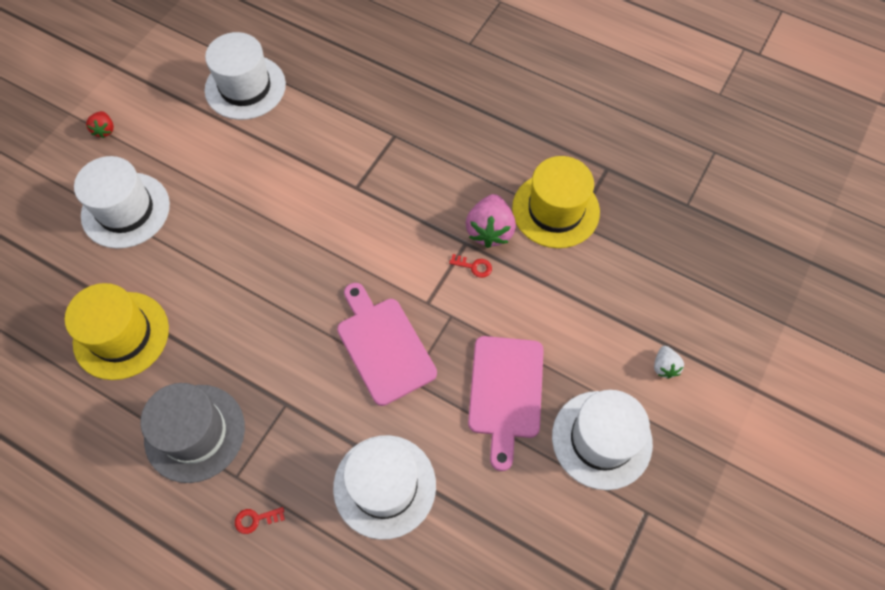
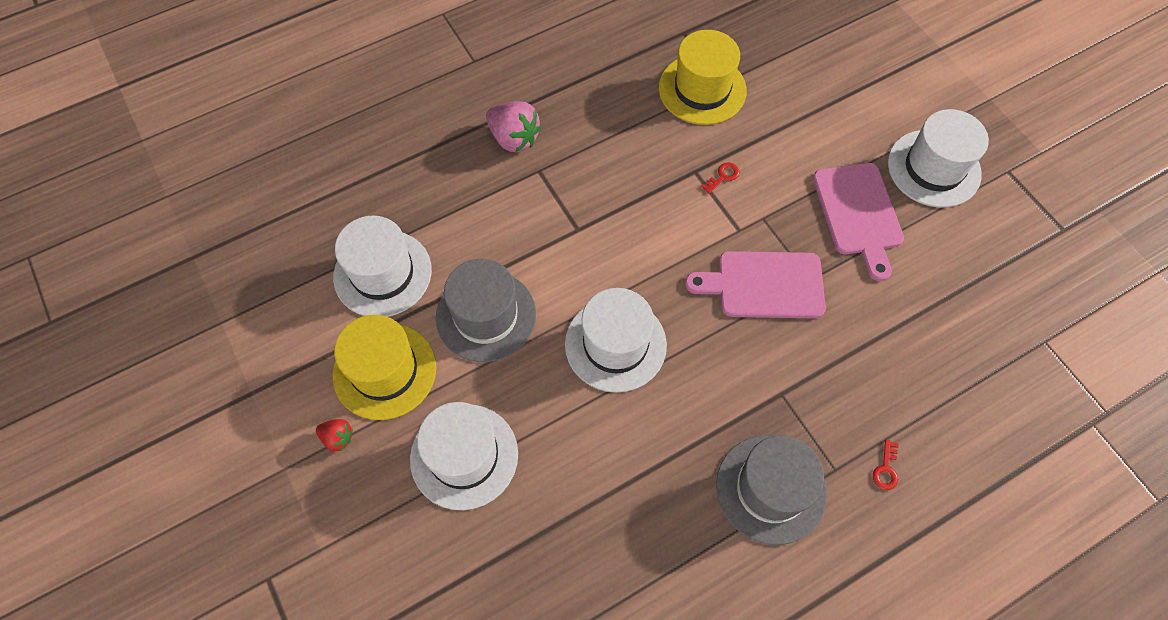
camera: 60 degrees left, 0 degrees up
(121, 335) = (621, 519): yellow hat -> yellow hat (384, 370)
(245, 166) = (486, 316): none -> grey hat
(384, 486) = (901, 347): white hat -> white hat (615, 344)
(490, 230) = (693, 147): pink strawberry -> pink strawberry (514, 138)
(505, 392) = (858, 213): pink cutting board -> pink cutting board turned 45 degrees clockwise
(664, 366) = (891, 94): white strawberry -> none

